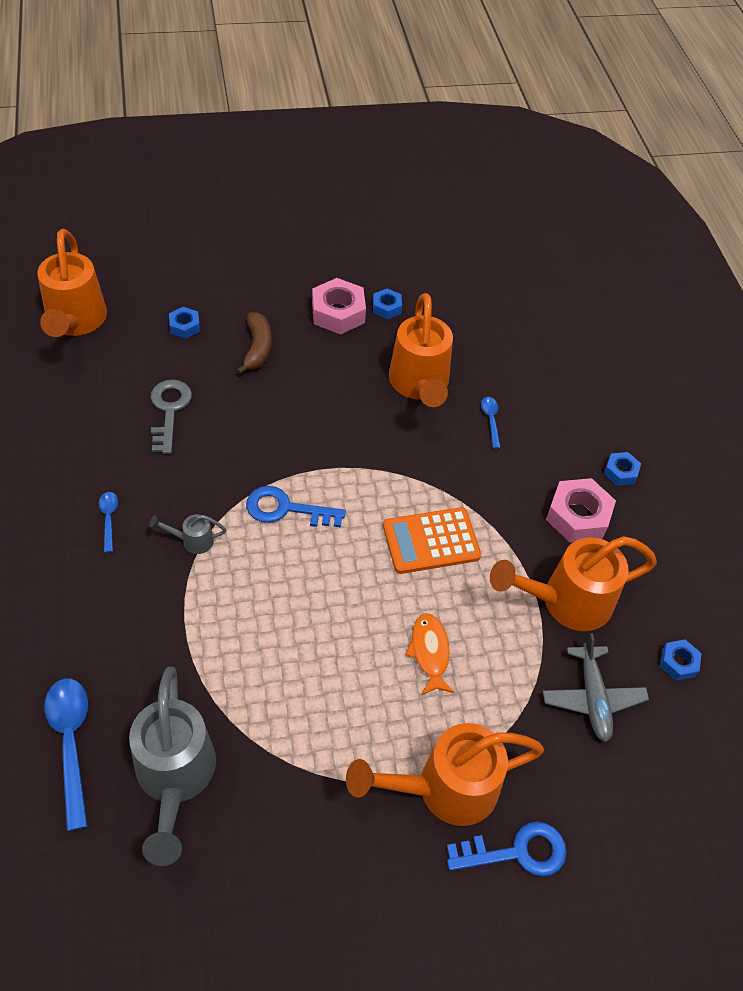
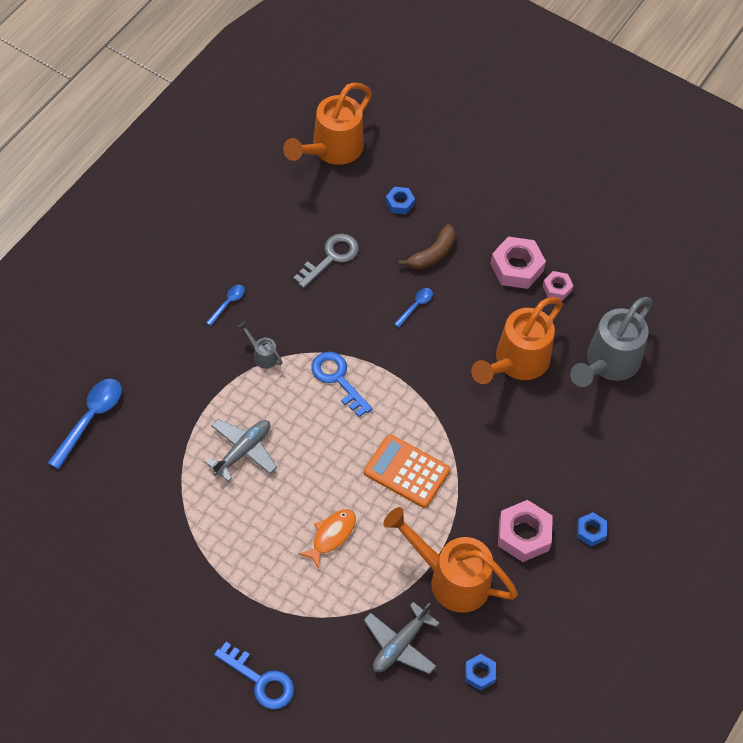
camera: 45 degrees right, 5 degrees up
(175, 778) = (123, 483): grey watering can -> grey watering can (608, 364)
(266, 644) = (243, 451): none -> grey plane
(386, 307) = (557, 288): blue nut -> pink nut
(444, 789) = (257, 614): orange watering can -> none
(490, 420) = (539, 425): blue spoon -> blue spoon (415, 306)

